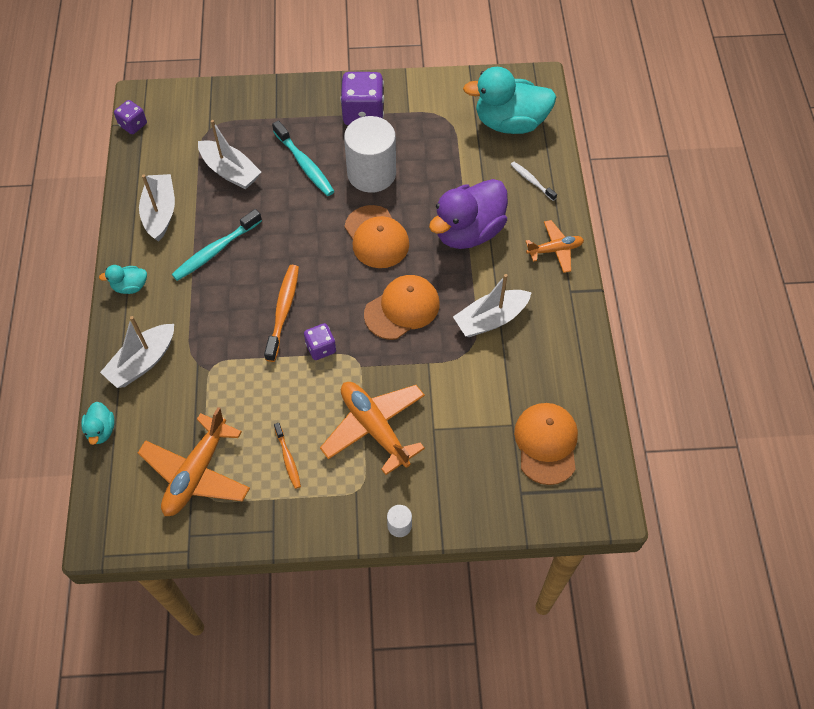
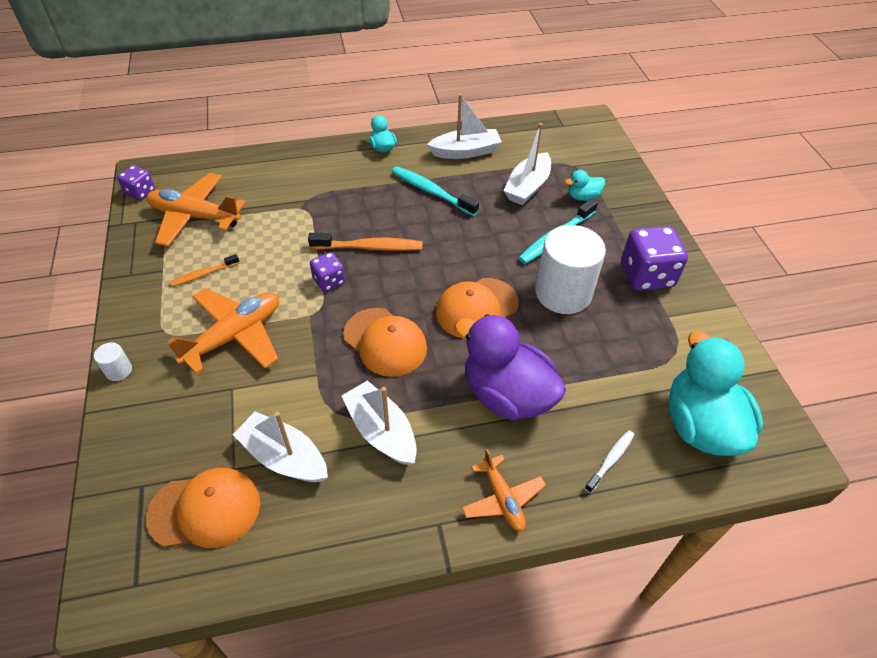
camera: 80 degrees right, 10 degrees down
(101, 430) = (240, 156): turquoise duck -> turquoise duck (583, 197)
(133, 125) = (558, 120): purple dice -> purple dice (140, 192)
(142, 362) = (306, 167): white boat -> white boat (284, 457)

